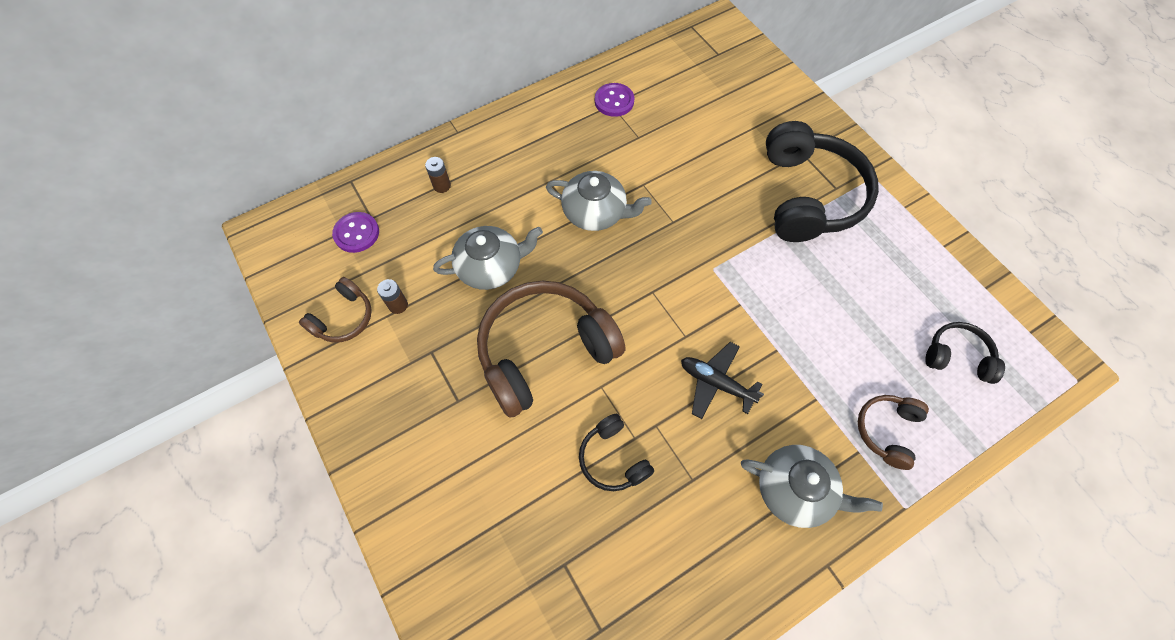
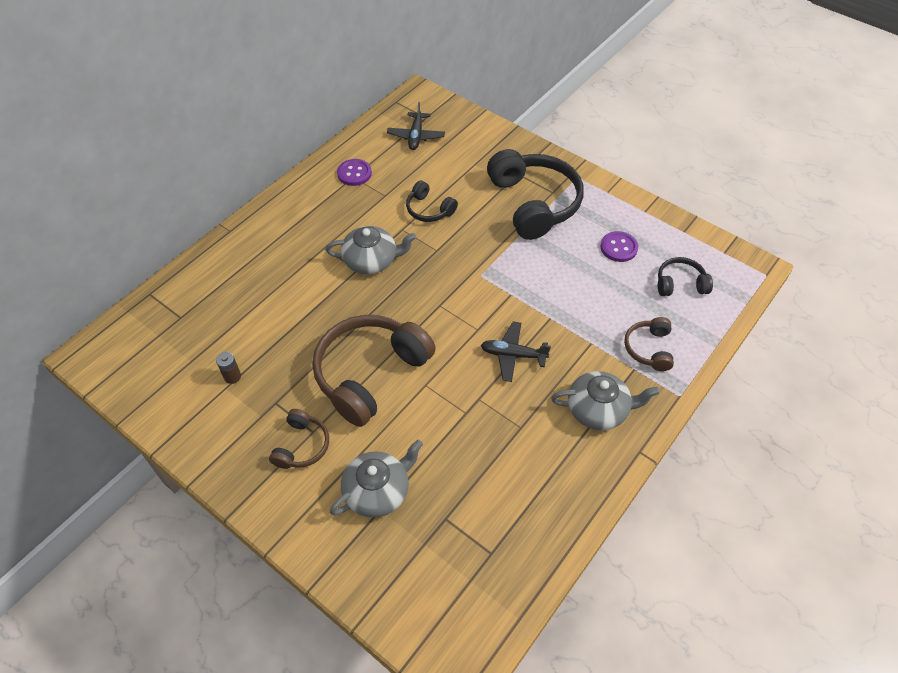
camera: 20 degrees left, 10 degrees down
(343, 318) = (188, 400): brown headphones -> brown headphones (301, 446)
(356, 233) = (172, 333): purple button -> purple button (618, 247)
(442, 186) = (233, 275): brown battery -> none
(491, 267) = (300, 325): grey teapot -> grey teapot (378, 491)
(613, 458) = (454, 432): black headphones -> black headphones (429, 209)
(699, 74) = (416, 136): none -> black plane

